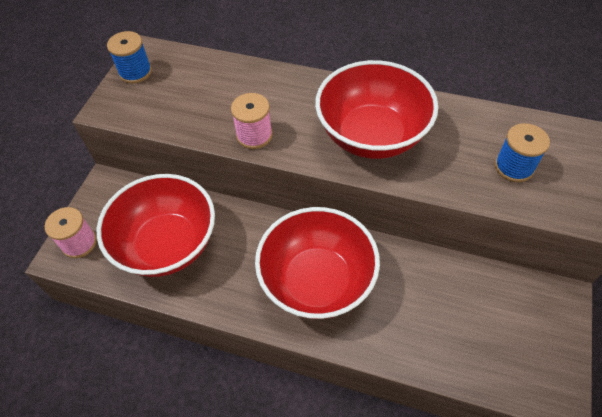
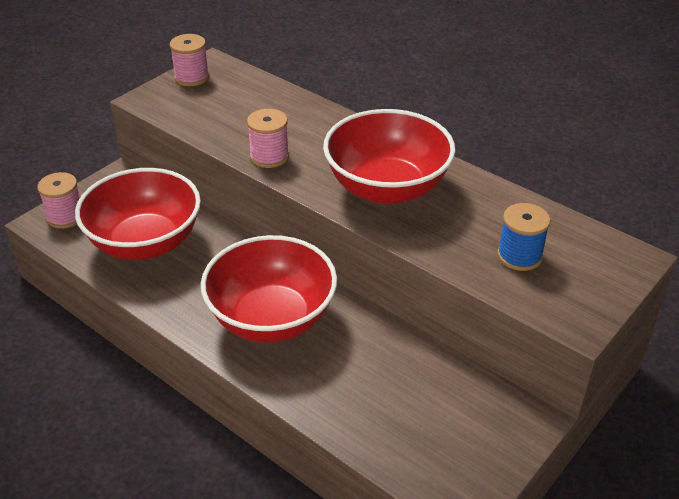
camera: 20 degrees right, 15 degrees down
(135, 72) = (192, 77): blue spool -> pink spool

